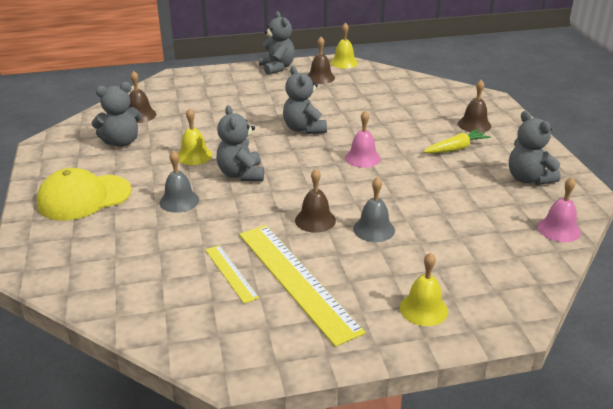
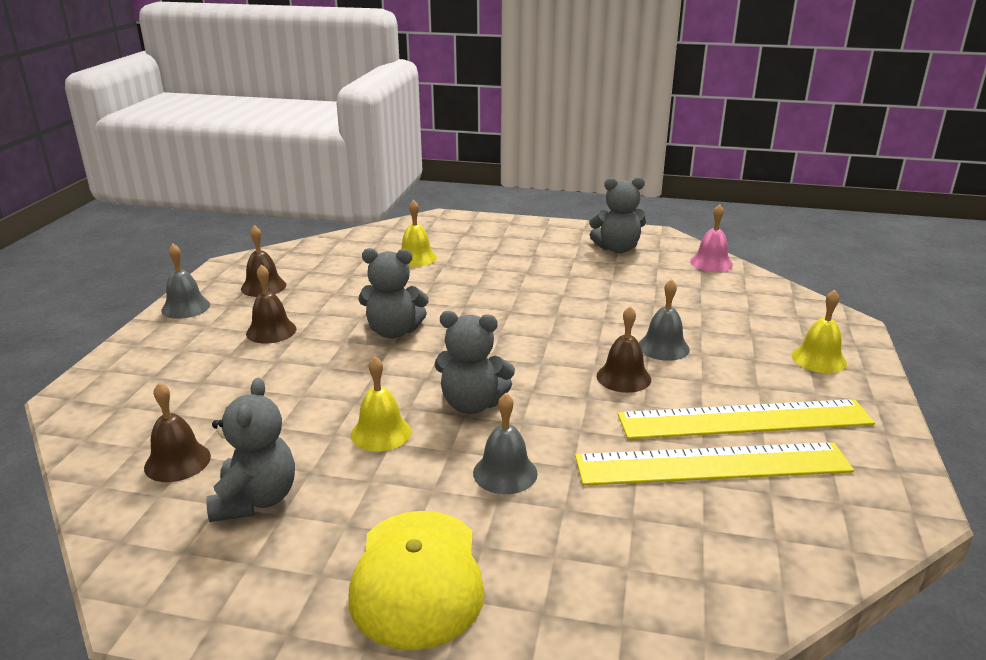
camera: 65 degrees left, 5 degrees down
(231, 273) = (712, 464): yellow ruler -> yellow ruler, size x2.02
(277, 68) = (185, 307): grey teddy bear -> grey bell
(344, 62) = (243, 262): yellow bell -> yellow bell (416, 258)
(362, 158) = (505, 314): pink bell -> none
(455, 148) = (530, 262): yellow carrot -> none
(474, 125) = (490, 240): brown bell -> brown bell (271, 331)

